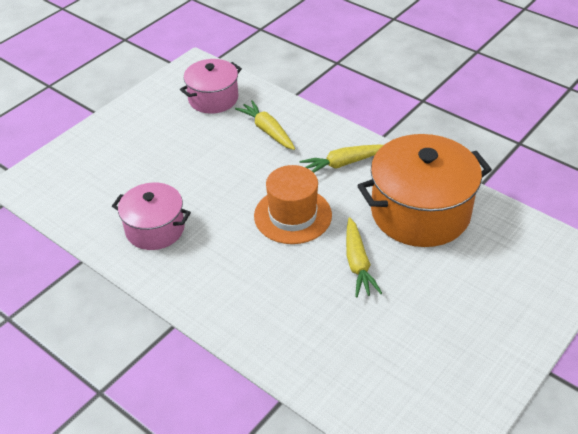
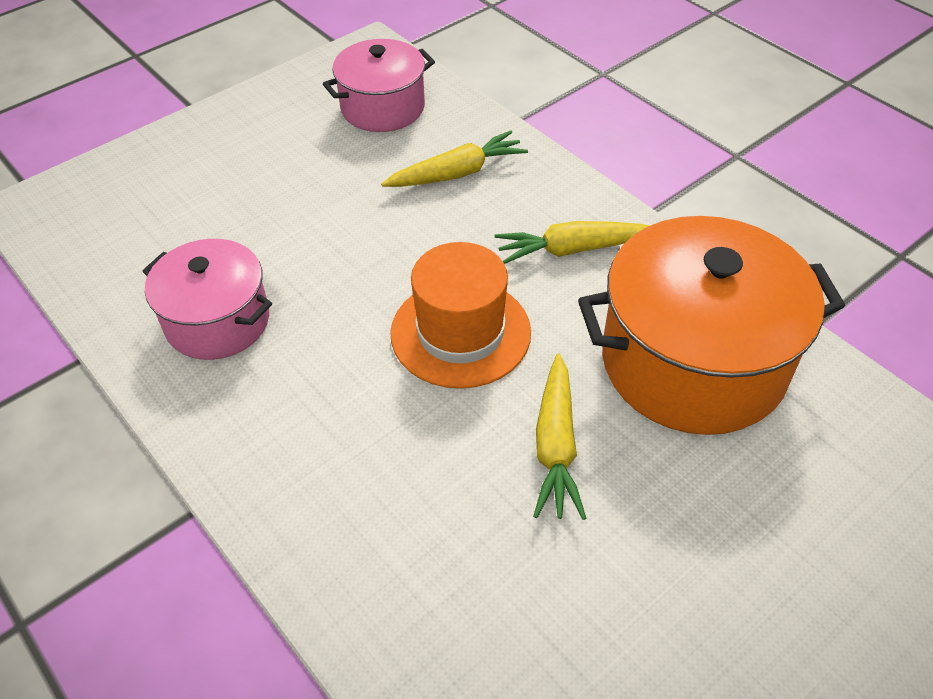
camera: 10 degrees right, 5 degrees up
(267, 131) = (457, 173): yellow carrot -> yellow carrot turned 90 degrees clockwise

